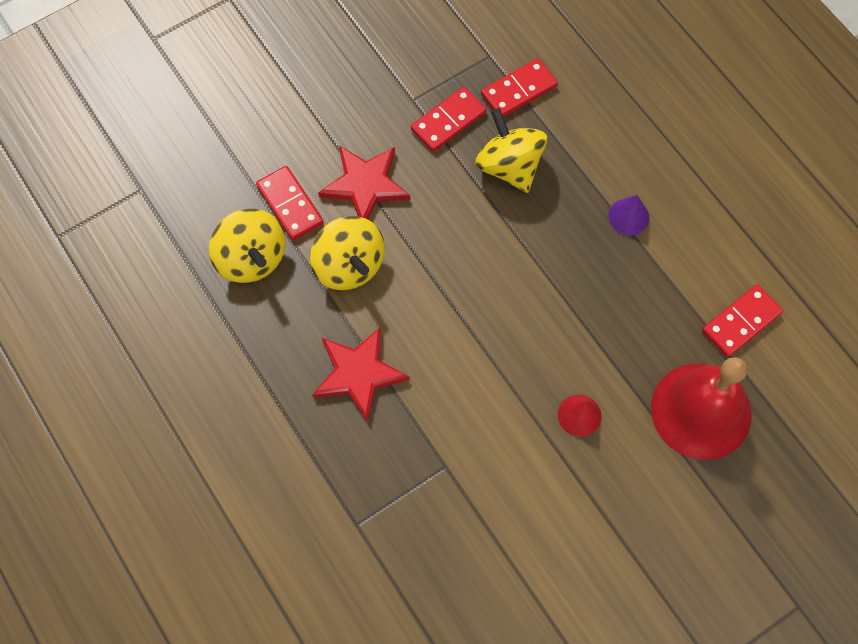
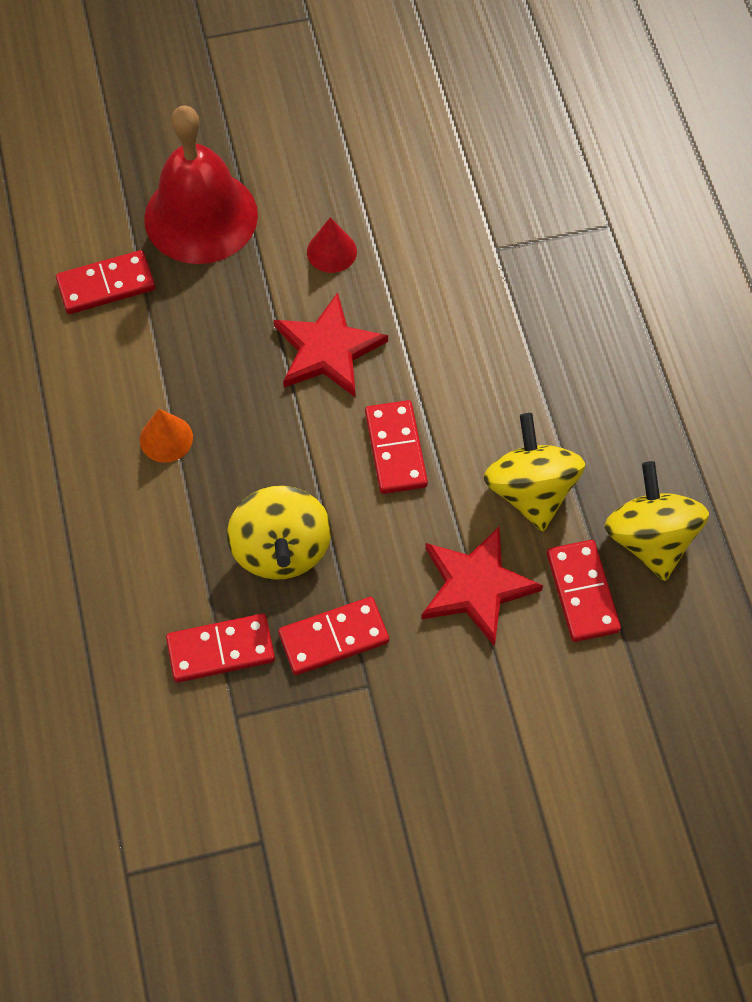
camera: 160 degrees left, 5 degrees down
(358, 374) = (559, 367): red star -> red star (328, 350)
(459, 264) = (396, 449): none -> red domino
(628, 216) = (166, 438): purple cone -> orange cone

